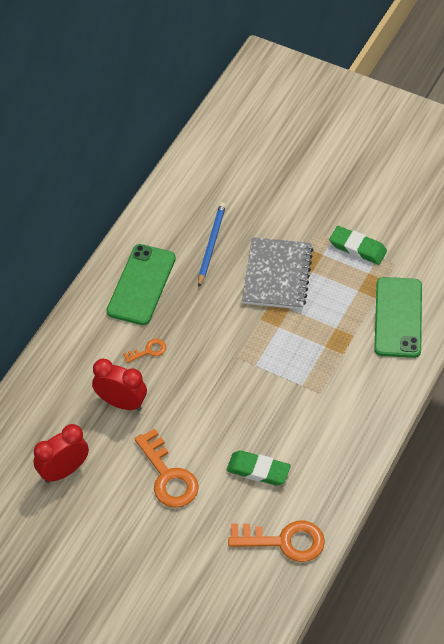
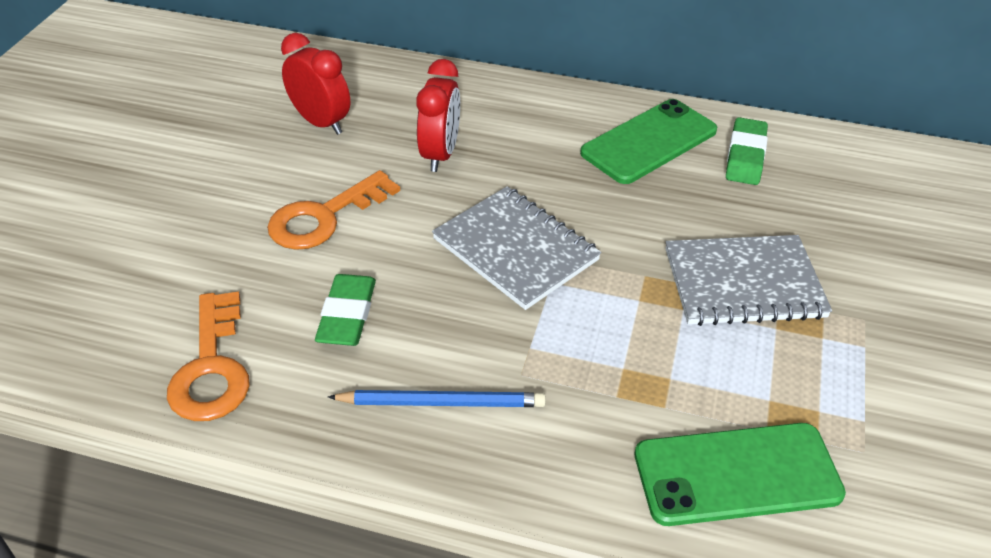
camera: 75 degrees right, 10 degrees down
(141, 285) = (649, 142): green phone -> green phone turned 45 degrees counterclockwise
(148, 351) = (537, 166): orange key -> none
(211, 245) = (760, 199): blue pencil -> blue pencil (441, 402)
(224, 377) = (515, 249): none -> grey notebook
(358, 248) = (867, 386): green eraser -> green eraser (745, 156)

